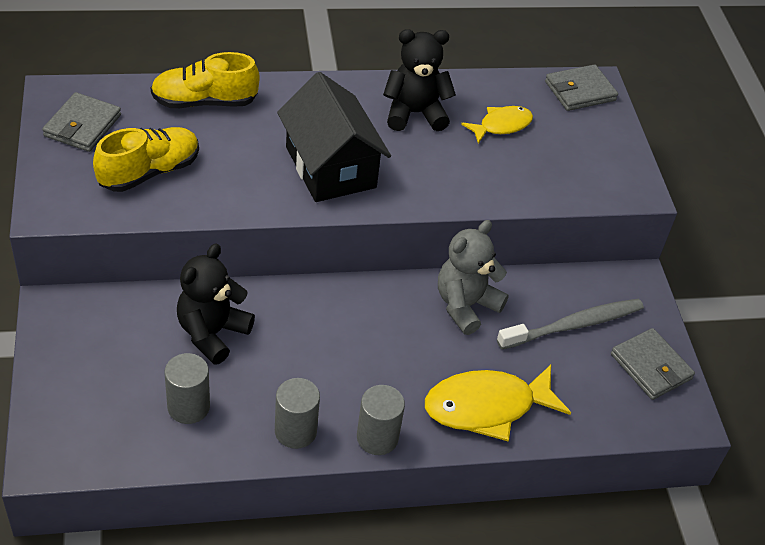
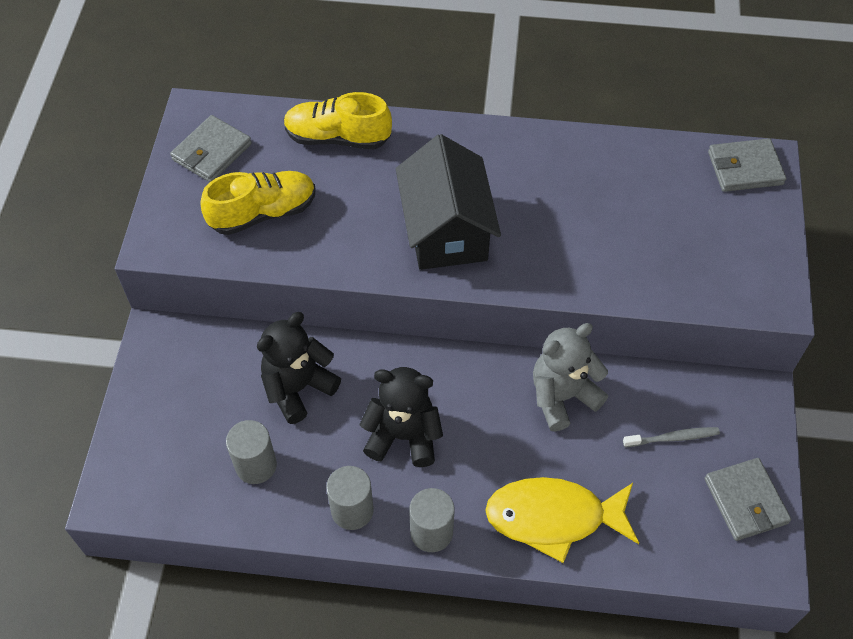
camera: 20 degrees right, 10 degrees up
(414, 113) = (552, 176): black teddy bear -> black teddy bear (403, 436)
(501, 125) = (643, 201): yellow fish -> none
(573, 325) = (672, 438): grey toothbrush -> grey toothbrush, size x0.56

